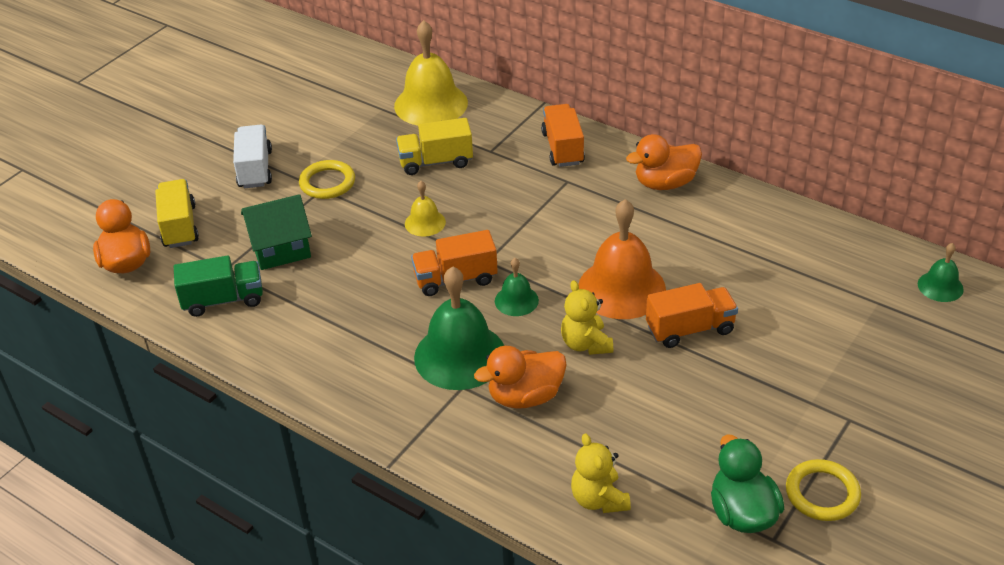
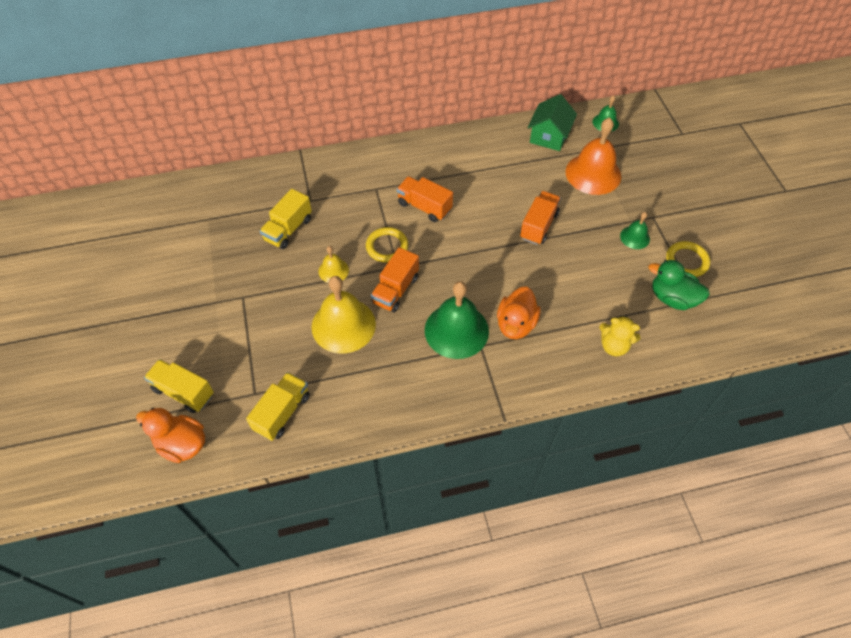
camera: 50 degrees left, 15 degrees up
(223, 300) = (282, 412): green truck -> yellow truck
(255, 169) = (180, 317): white truck -> none
(280, 248) = (271, 353): green house -> green house (549, 136)
(327, 183) = (240, 290): yellow ring -> yellow ring (387, 246)
(431, 104) = (234, 195): yellow bell -> yellow bell (343, 325)
(516, 300) = (442, 276): green bell -> green bell (635, 237)
(563, 148) = (348, 171): orange truck -> orange truck (424, 207)
(586, 344) = (505, 272): yellow teddy bear -> none
(621, 288) = (481, 229): orange bell -> orange bell (593, 173)
(665, 183) = (426, 154): orange duck -> none

